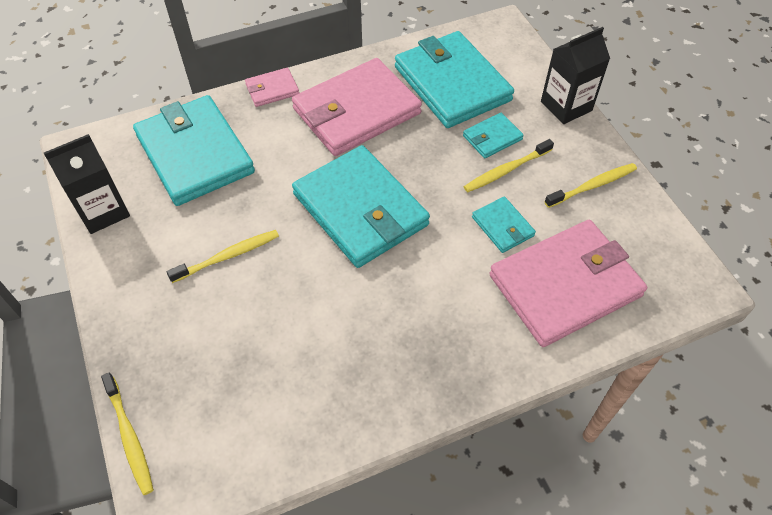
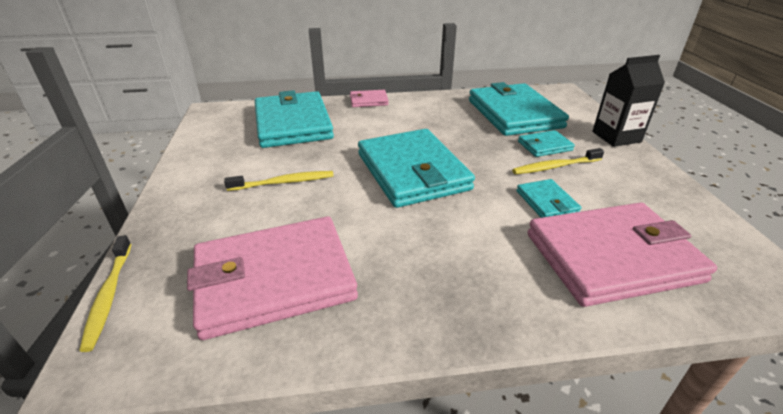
camera: 15 degrees right, 20 degrees down
(103, 211) = (204, 143): black carton -> none
(356, 111) = (430, 118): pink wallet -> pink wallet (274, 279)
(593, 186) = (643, 188): yellow toothbrush -> none

